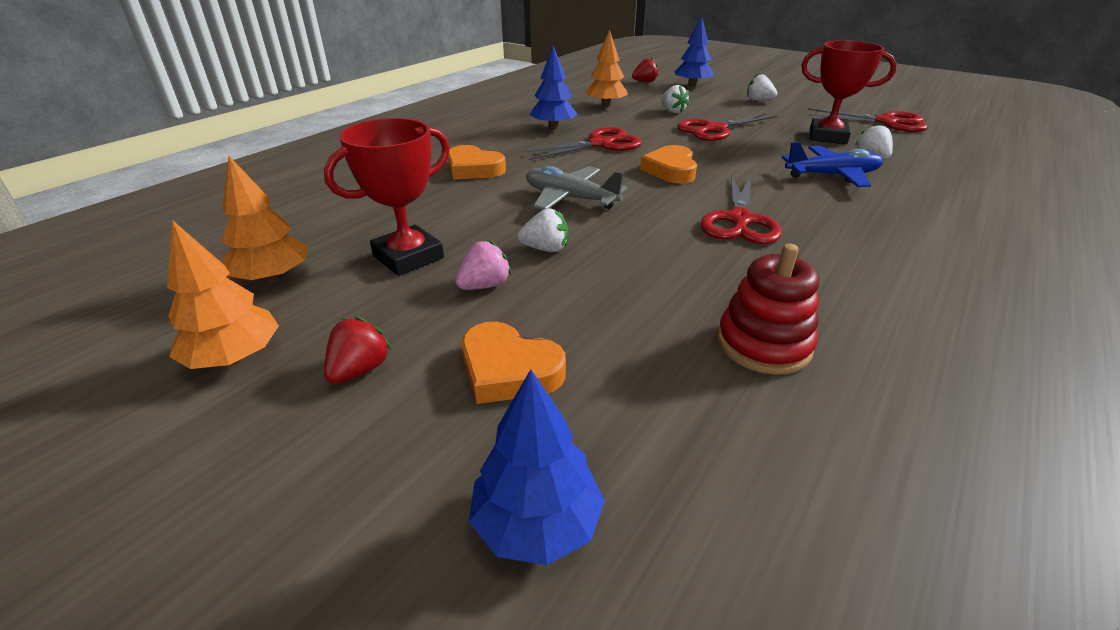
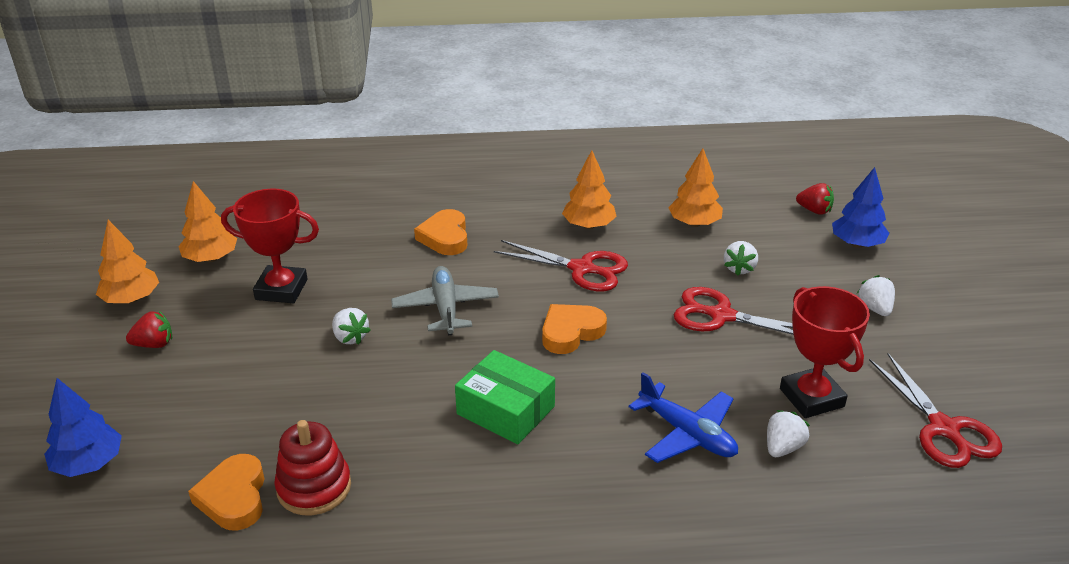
camera: 50 degrees right, 0 degrees up
(484, 285) = (276, 338): pink strawberry -> none
(509, 370) = (196, 395): orange heart -> orange heart (234, 497)
(553, 127) = (588, 225): blue tree -> orange tree
(740, 220) = (505, 410): red scissors -> green box

